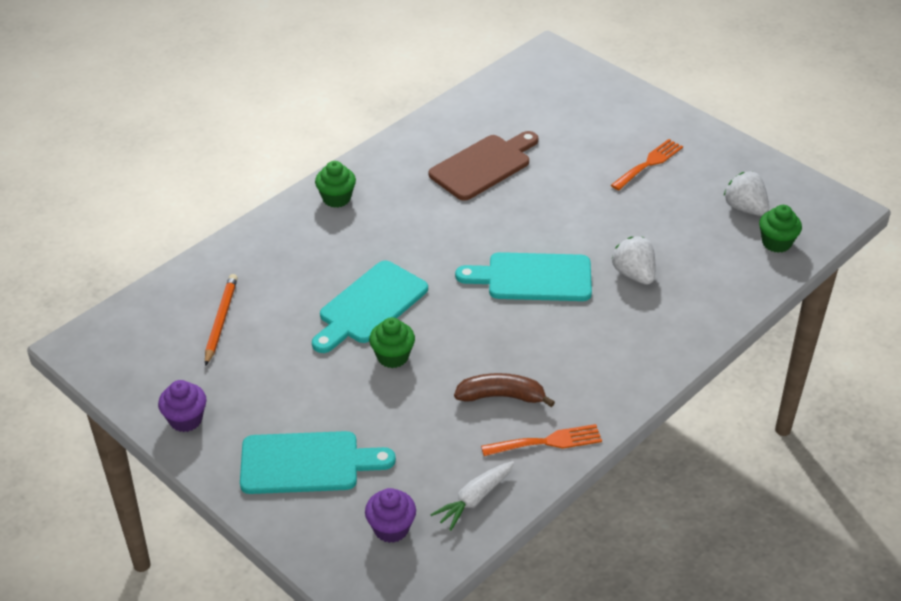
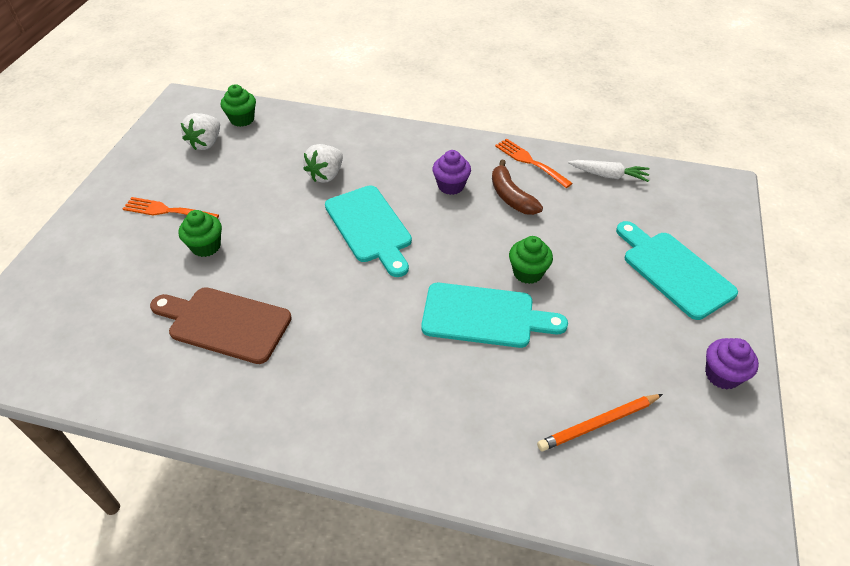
camera: 120 degrees left, 5 degrees up
(336, 198) = (350, 427): green cupcake -> green cupcake (206, 246)
(391, 528) = (672, 202): purple cupcake -> purple cupcake (451, 186)

